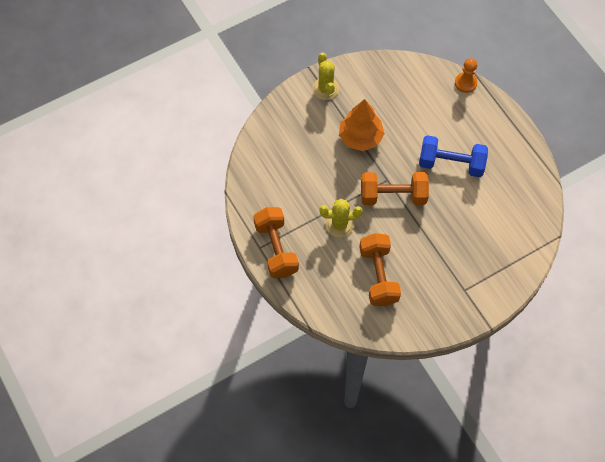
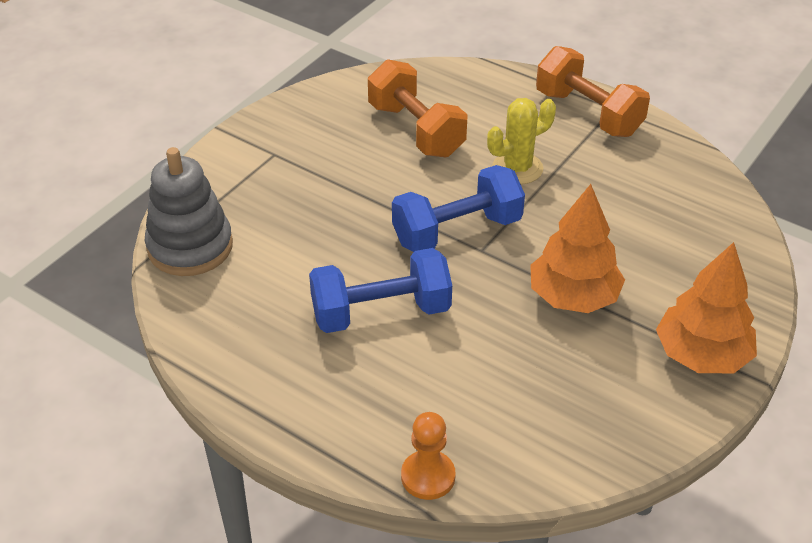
camera: 155 degrees right, 20 degrees down
(325, 89) = (701, 355): yellow cactus -> orange tree
(393, 196) = (457, 231): orange dumbbell -> blue dumbbell
(528, 239) = (190, 247): none -> grey stacking toy

